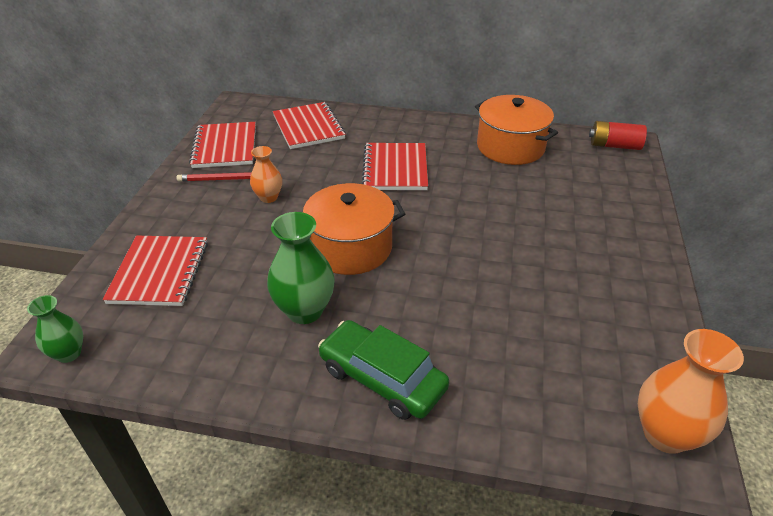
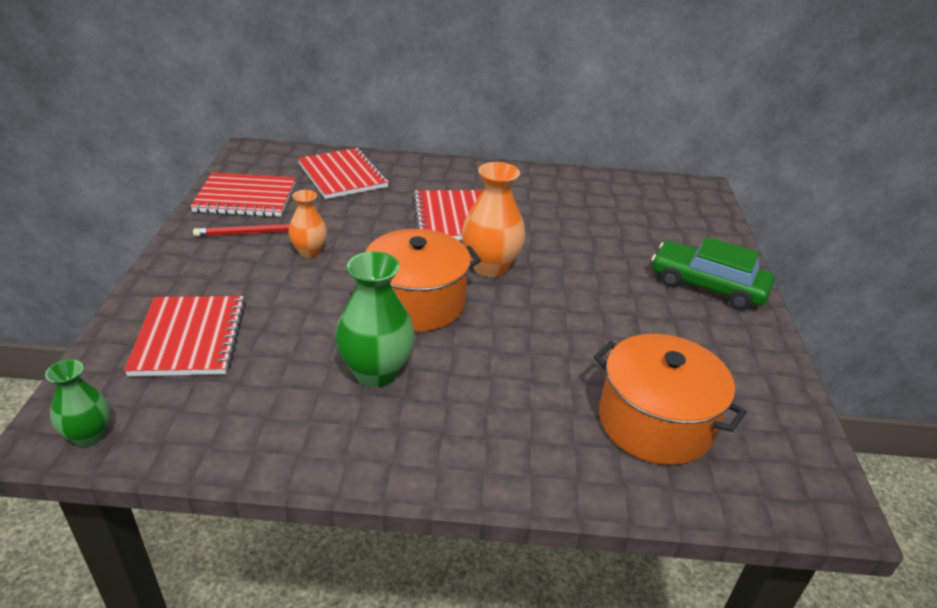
camera: 10 degrees left, 5 degrees down
(225, 147) = (245, 198): red notebook -> red notebook turned 75 degrees counterclockwise
(382, 378) = (481, 440): green car -> green car (707, 286)
(510, 147) = (575, 193): orange pot -> orange pot (655, 422)
(614, 145) = (685, 190): red battery -> none
(665, 434) = (798, 478): orange vase -> orange vase (490, 267)

